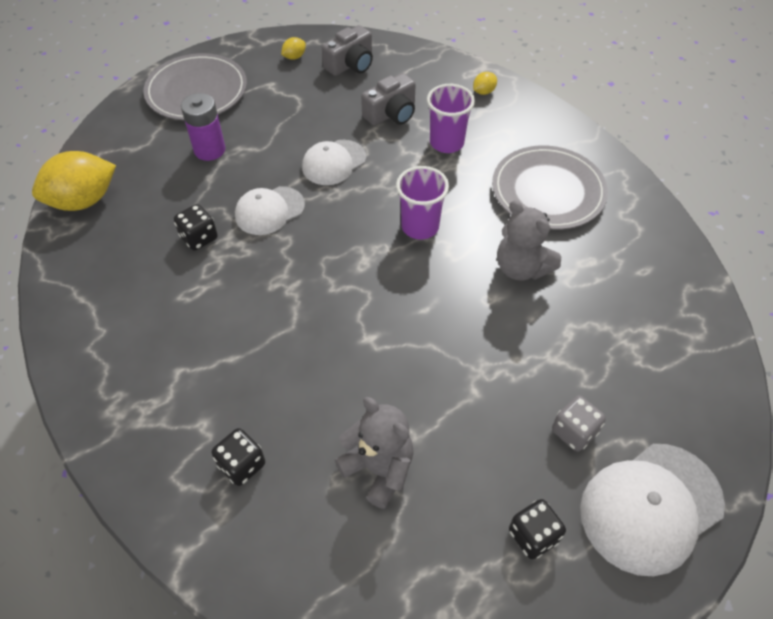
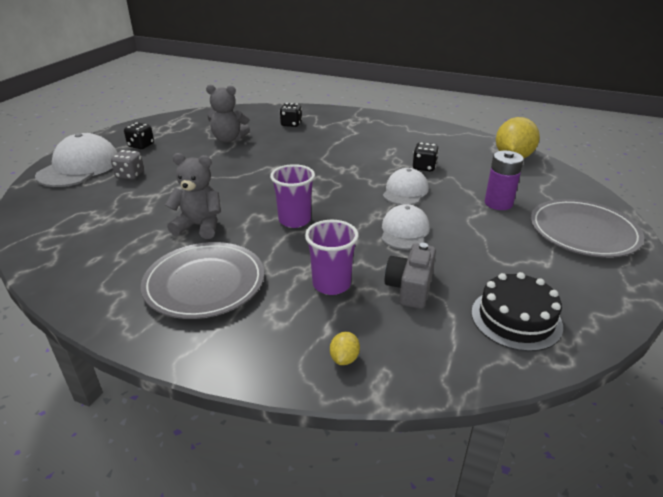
camera: 145 degrees right, 20 degrees down
(294, 57) = (575, 299): yellow lemon -> none
(351, 64) = (516, 319): grey camera -> black cake

